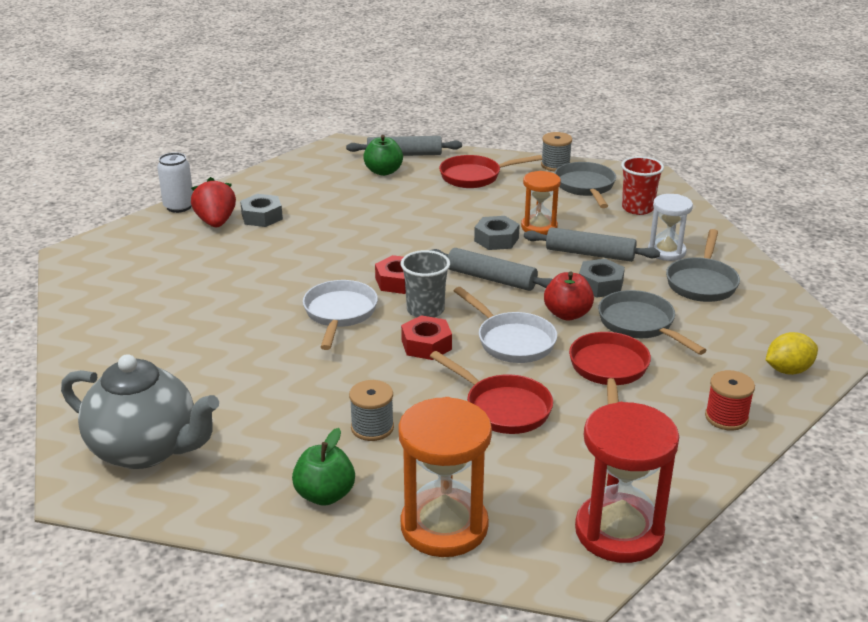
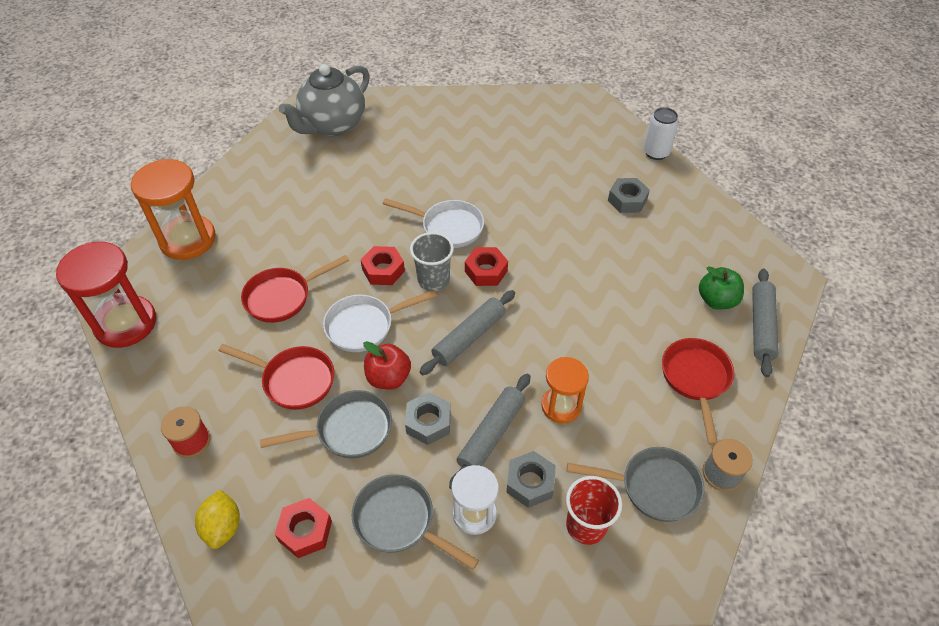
camera: 105 degrees right, 20 degrees up
(216, 222) = (622, 172): red strawberry -> none
(325, 495) = (248, 192): green apple -> none
(372, 427) = (299, 223): grey spool -> none
(496, 239) = (543, 361): grey nut -> grey nut (530, 483)
(751, 325) = (305, 531): none -> red nut

